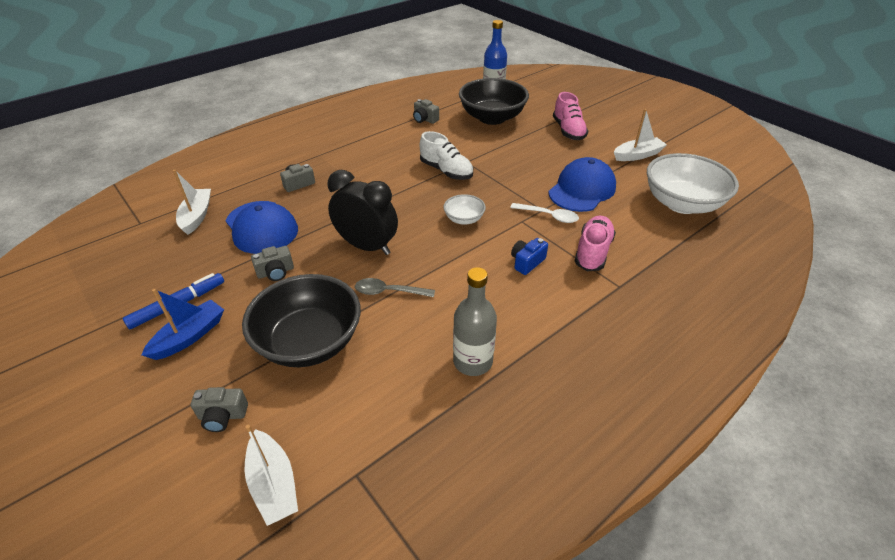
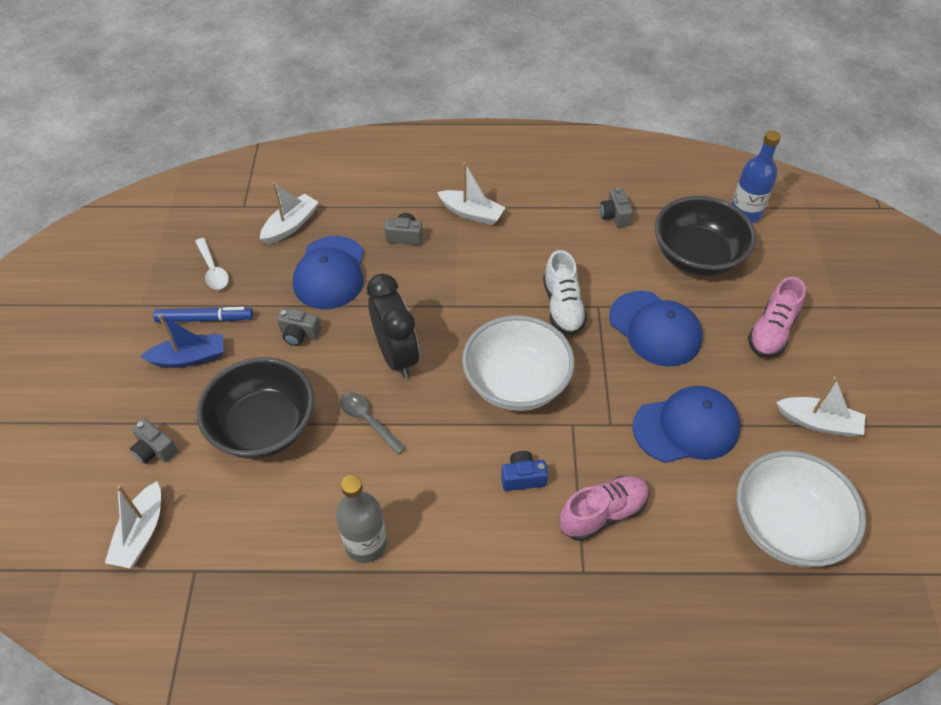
camera: 40 degrees right, 10 degrees up
(333, 154) = (471, 213): none -> white boat
(464, 219) = (516, 383): white bowl -> white bowl, size x2.10
(510, 156) = (655, 328): none -> blue cap
(549, 216) = (608, 437): white spoon -> white spoon (213, 270)

